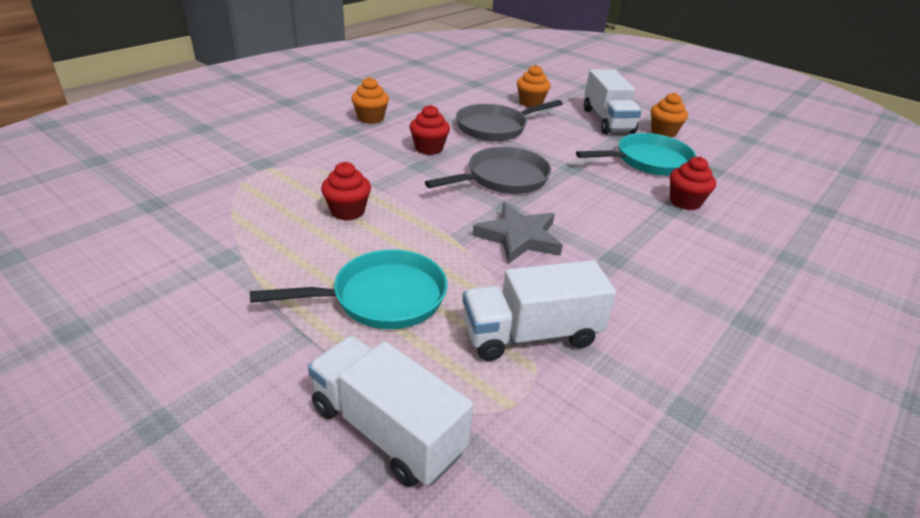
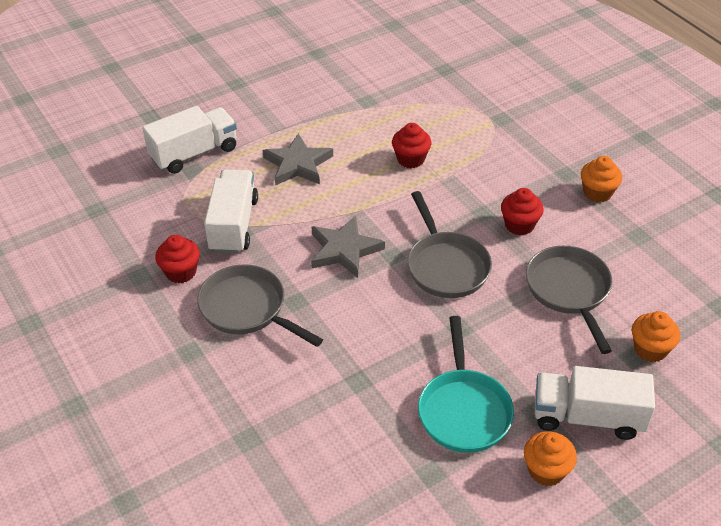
camera: 110 degrees right, 10 degrees up
(382, 298) = (298, 164): turquoise pan -> grey star
(652, 290) = (247, 309): none -> grey pan
(685, 202) = (367, 401): red cupcake -> red cupcake (181, 272)

